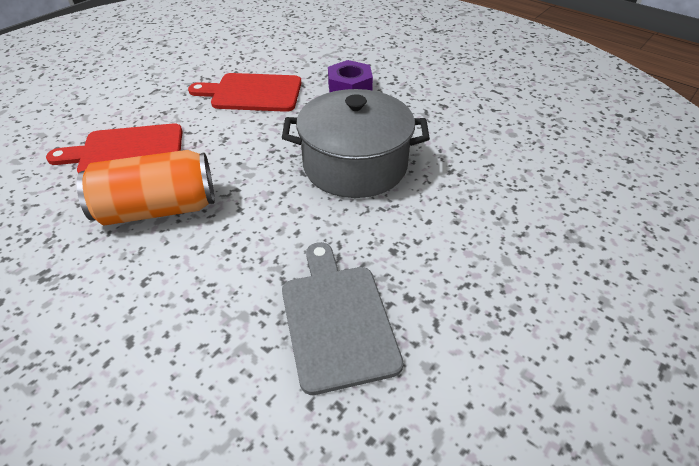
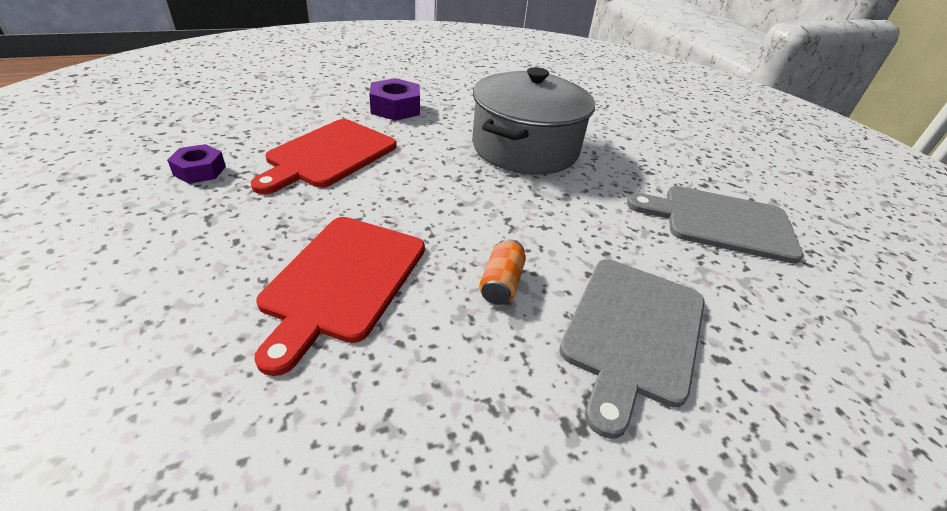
camera: 65 degrees left, 5 degrees down
(137, 284) = (632, 332): none -> grey cutting board
(157, 209) = (501, 283): orange can -> orange can, size x0.42
(196, 67) = (200, 170): none -> purple nut

